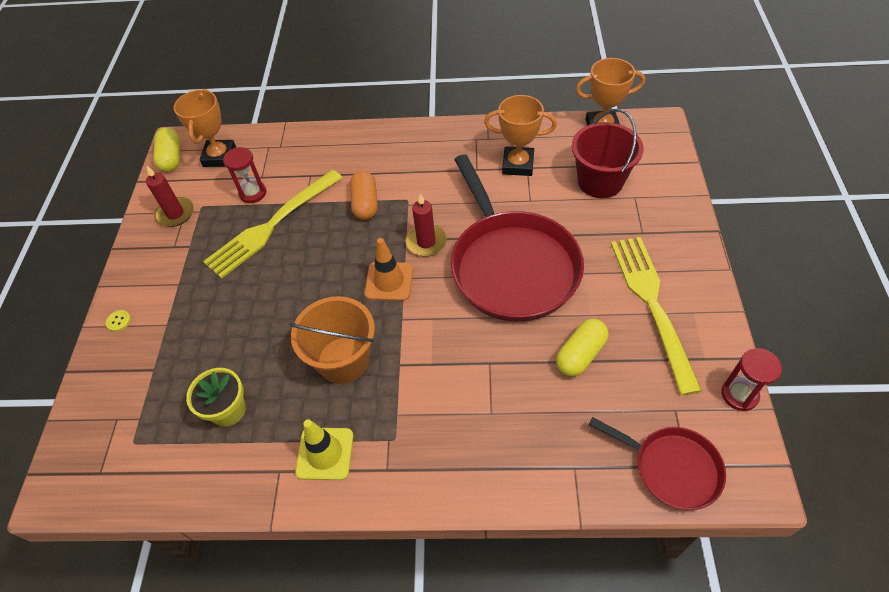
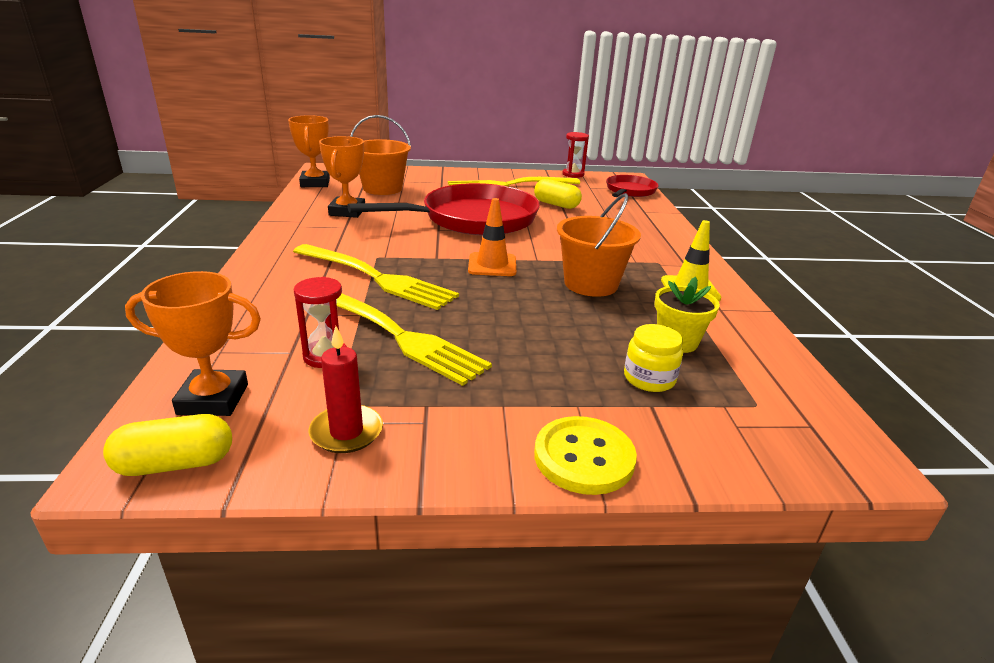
camera: 100 degrees left, 25 degrees down
(118, 321) = (584, 457): yellow button -> yellow button, size x2.49
(183, 375) = (649, 378): none -> yellow jar
(365, 203) = (376, 277): orange capsule -> yellow fork
(426, 242) = (441, 249): red candle -> none
(600, 182) = (382, 188): red bucket -> orange bucket

